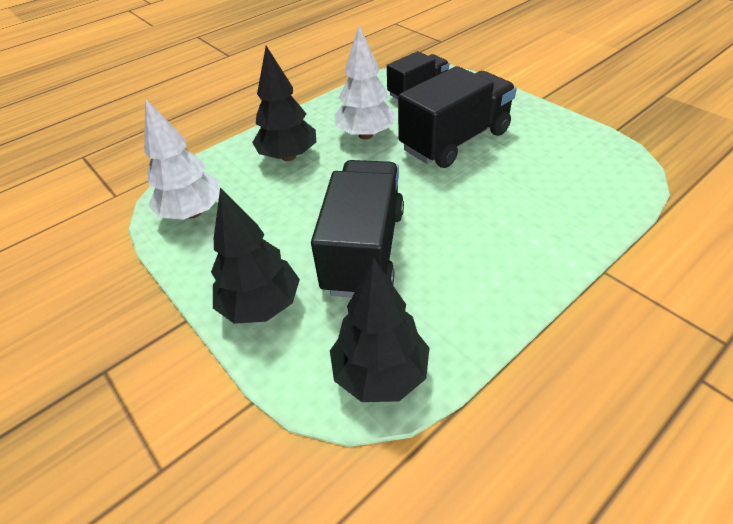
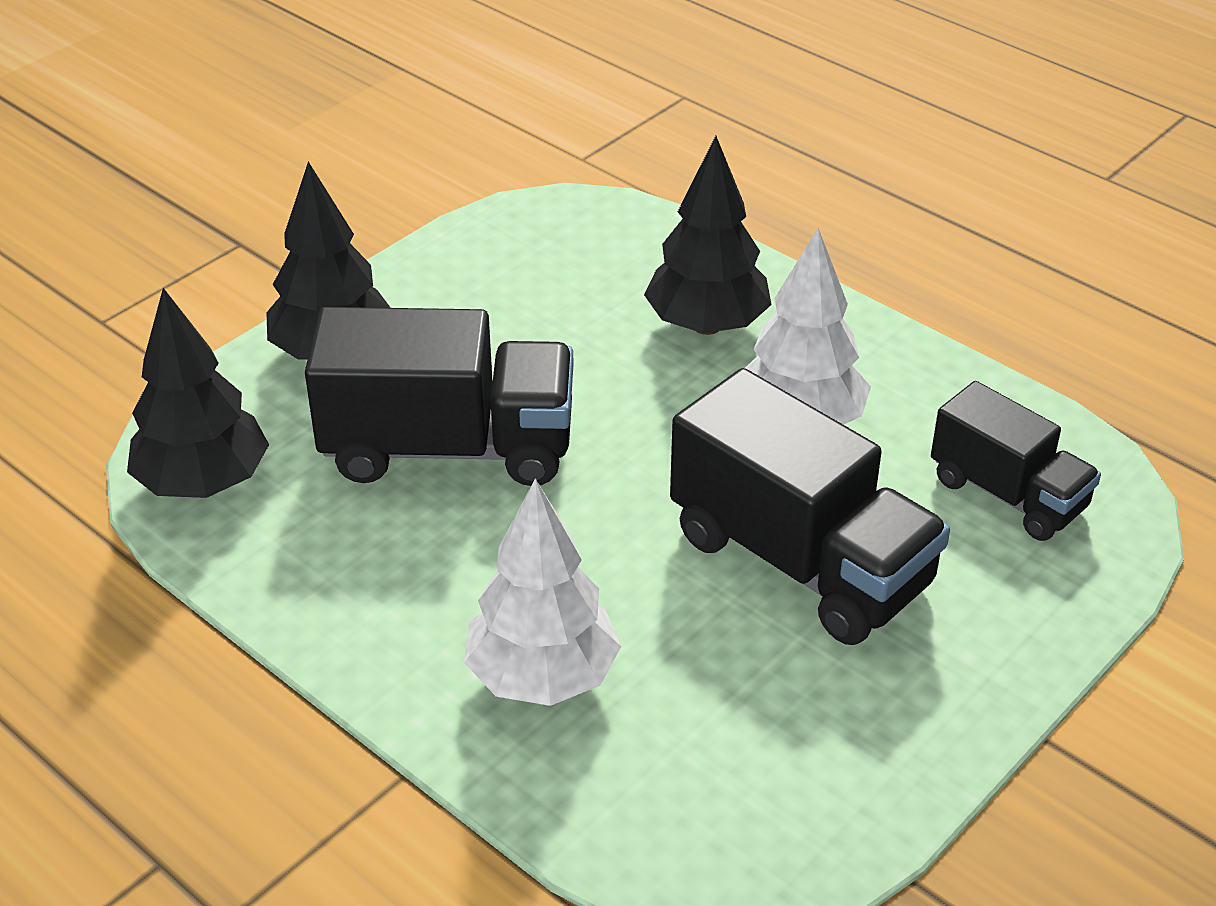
camera: 80 degrees right, 5 degrees down
(193, 212) = (536, 245): white tree -> white tree (543, 677)

